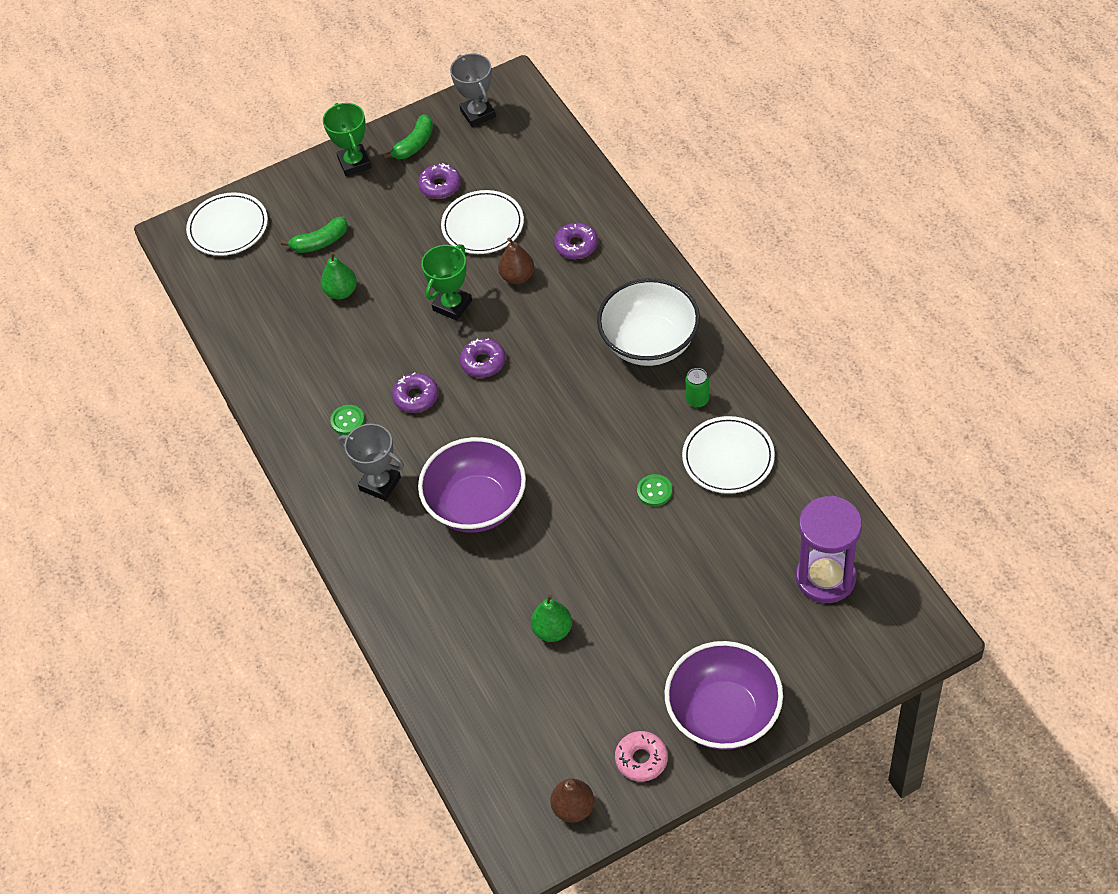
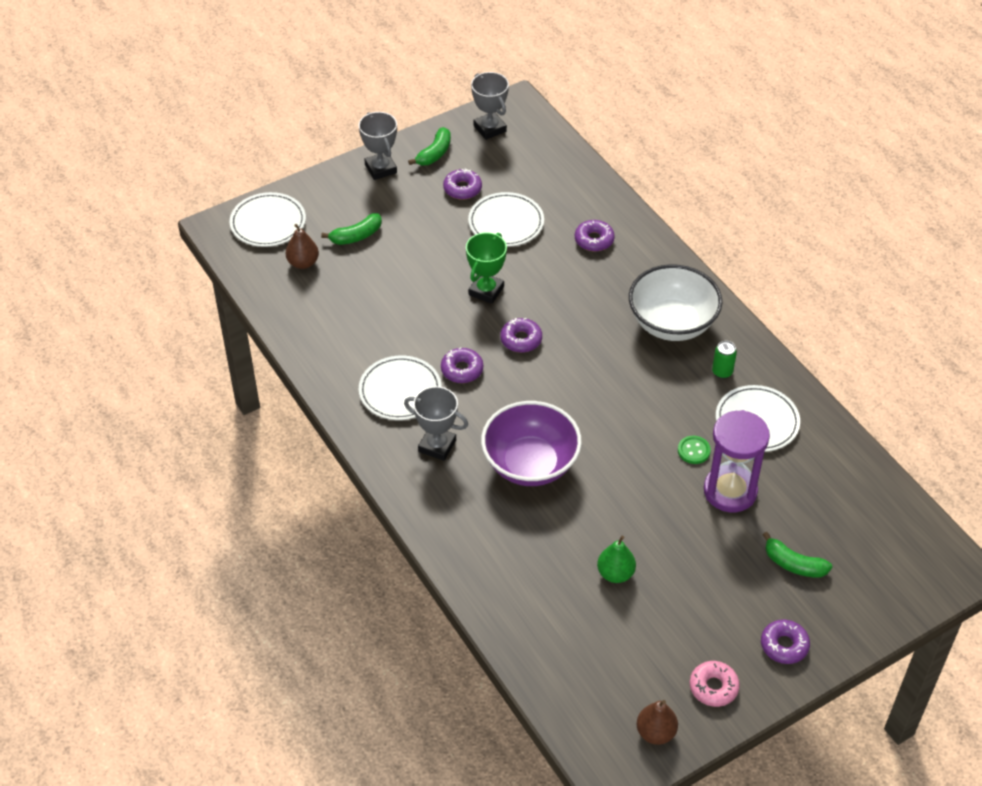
camera: 10 degrees left, 5 degrees down
(341, 292) = (381, 279): green pear -> none
(347, 421) = (400, 391): green button -> white plate
(354, 163) = (381, 169): green trophy -> grey trophy
(517, 277) = (543, 266): brown pear -> brown pear (303, 263)
(723, 714) = (784, 645): purple bowl -> purple donut
(746, 622) = (794, 564): none -> green banana
(825, 578) = (860, 524): purple hourglass -> purple hourglass (730, 491)

